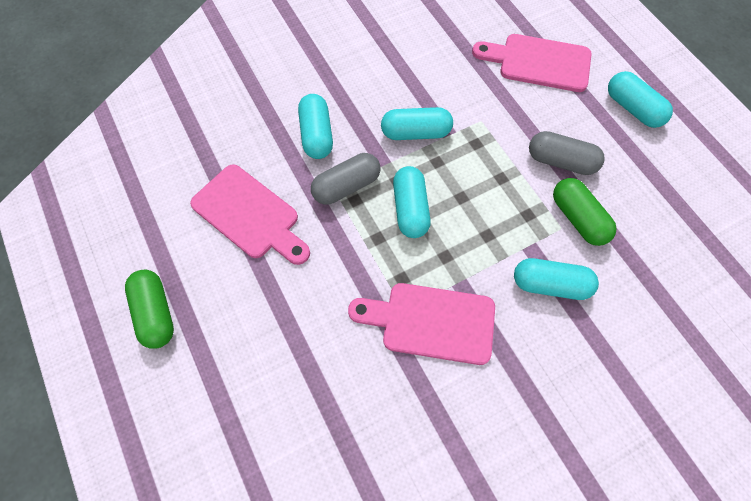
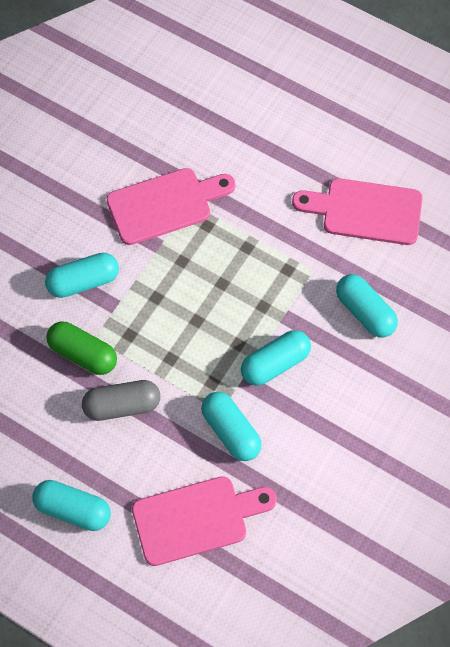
camera: 150 degrees right, 0 degrees up
(155, 313) = (375, 108): green capsule -> none
(346, 186) = (303, 277): grey capsule -> none
(410, 209) = (235, 286): turquoise capsule -> turquoise capsule (231, 431)

